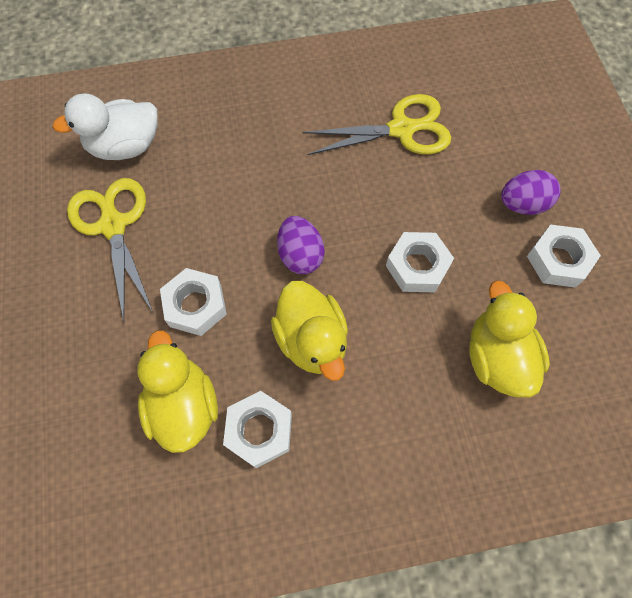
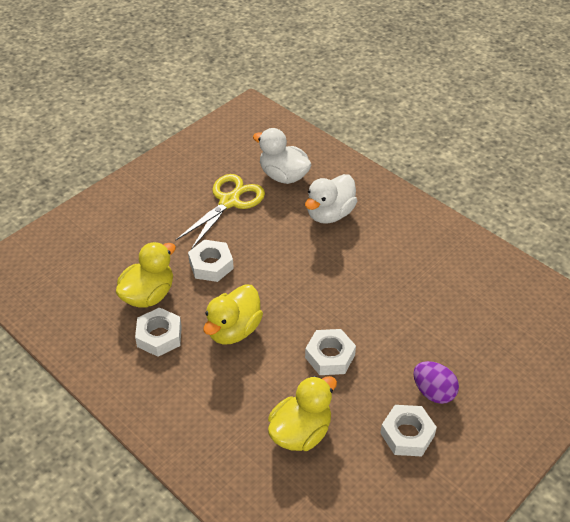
camera: 55 degrees right, 20 degrees down
(223, 140) = (330, 214): none -> white duck
(300, 255) = (285, 294): purple egg -> none
(401, 129) = (427, 294): yellow scissors -> none

